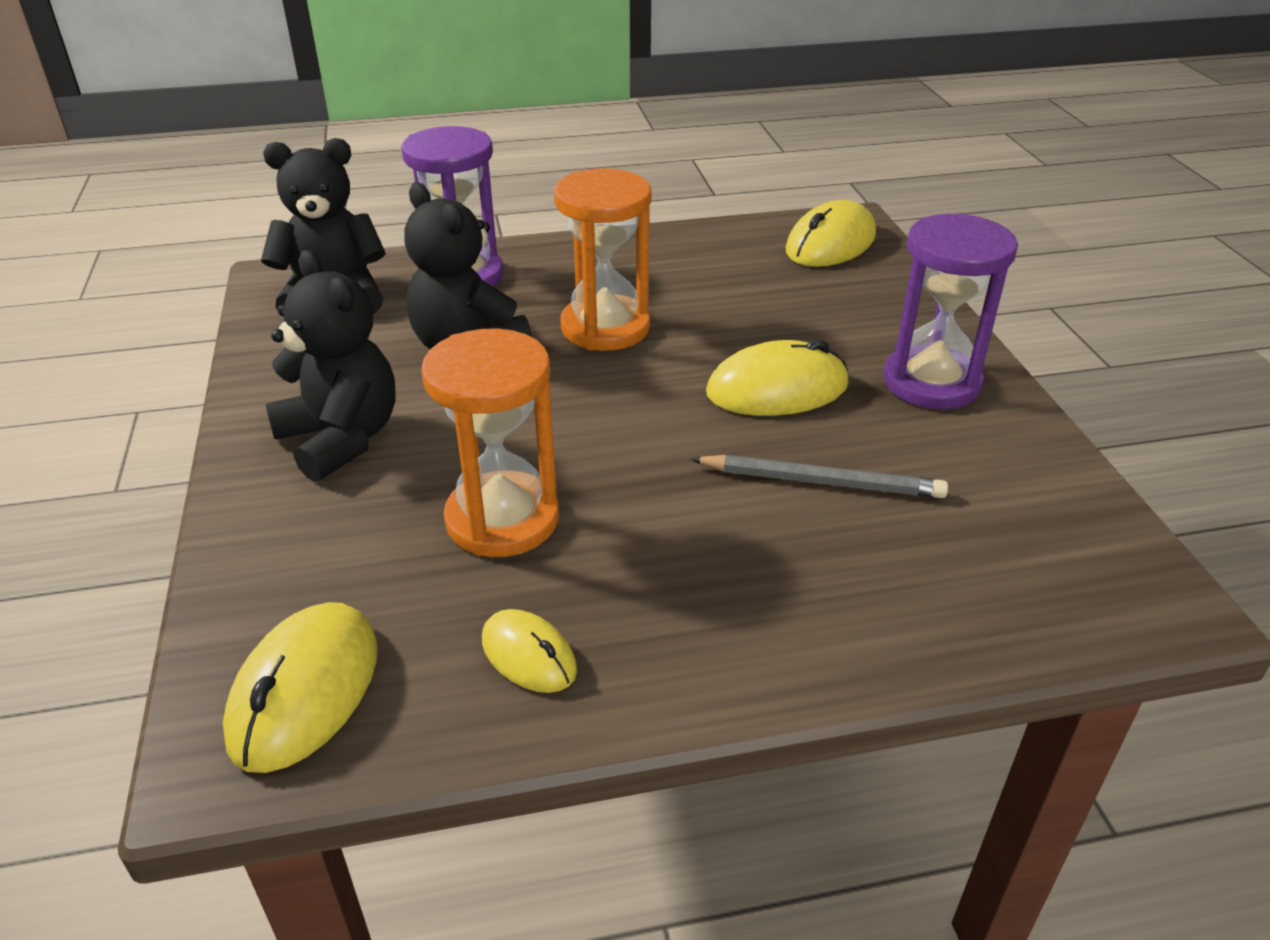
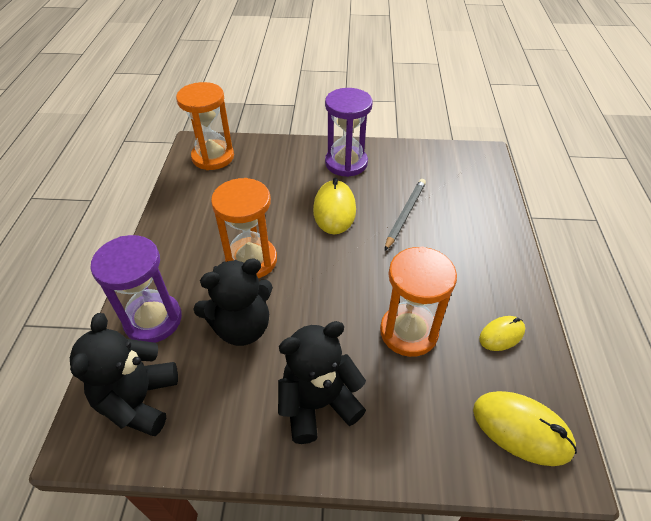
camera: 75 degrees left, 10 degrees up
(830, 243) = (213, 157): yellow mouse -> orange hourglass

